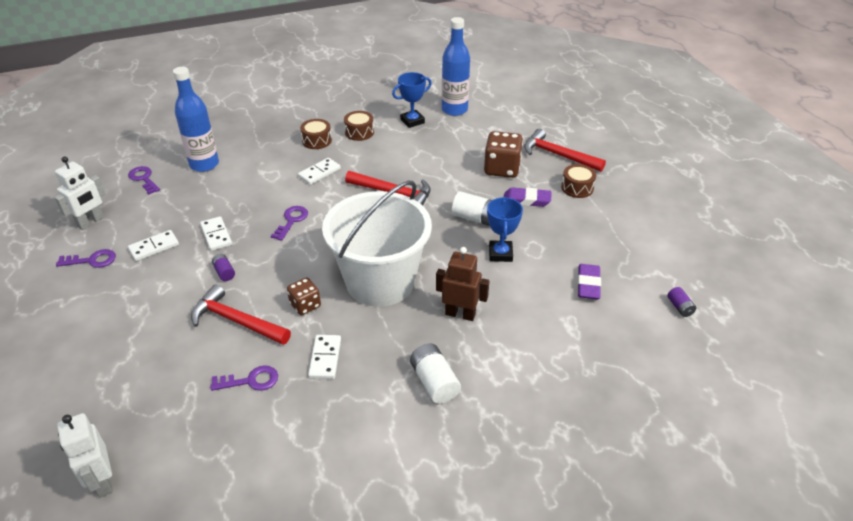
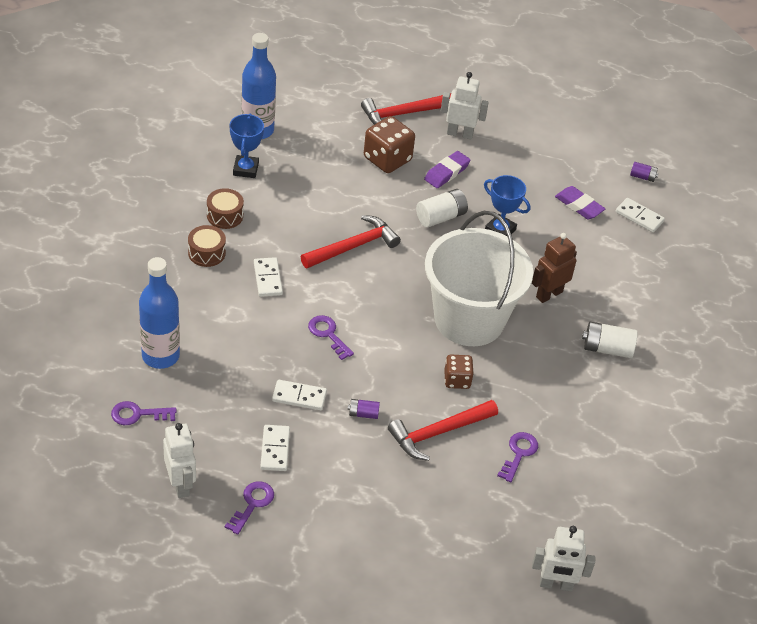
camera: 60 degrees left, 5 degrees up
(325, 358) = (531, 397): white domino -> white domino (639, 217)
(577, 188) = (460, 134): brown drum -> white robot

